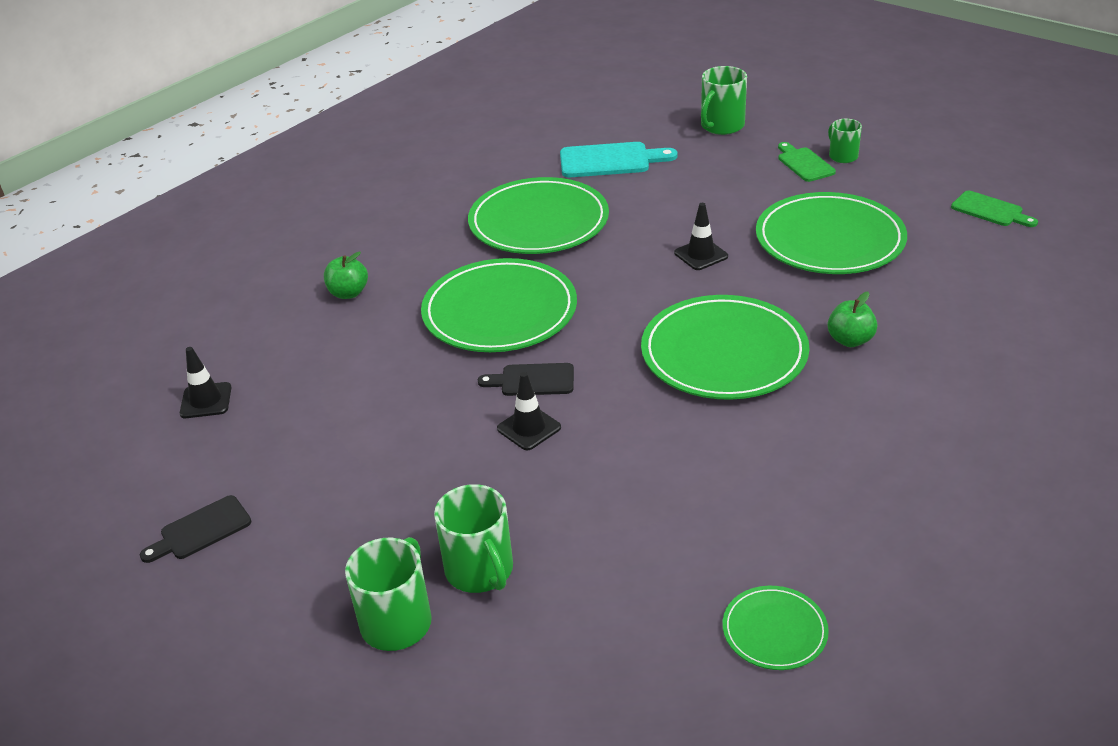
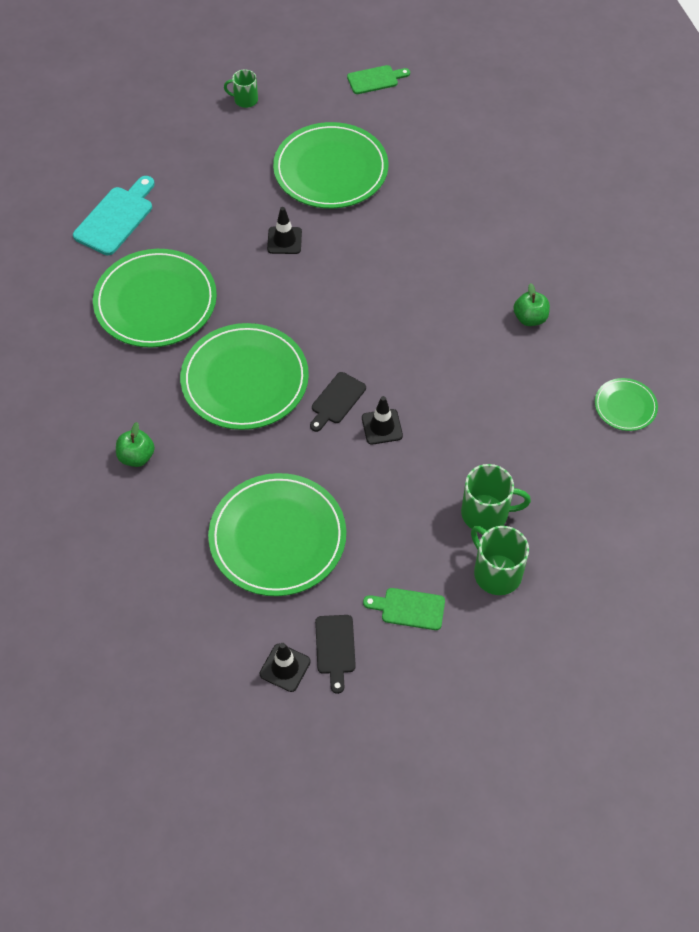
camera: 60 degrees left, 20 degrees up
(206, 401) = (192, 597): black traffic cone -> black traffic cone (285, 668)
(721, 126) = (137, 132): green mug -> none
(724, 353) = (395, 292): green plate -> green plate (277, 537)
(804, 163) = (233, 123): green cutting board -> green cutting board (409, 608)
(850, 340) = (436, 228): green apple -> green apple (530, 318)

